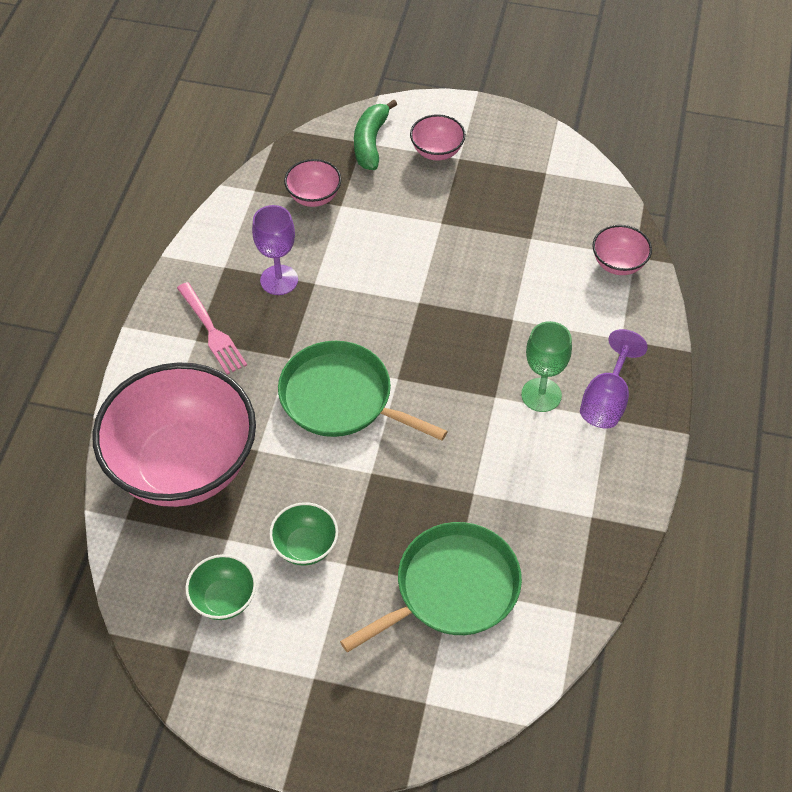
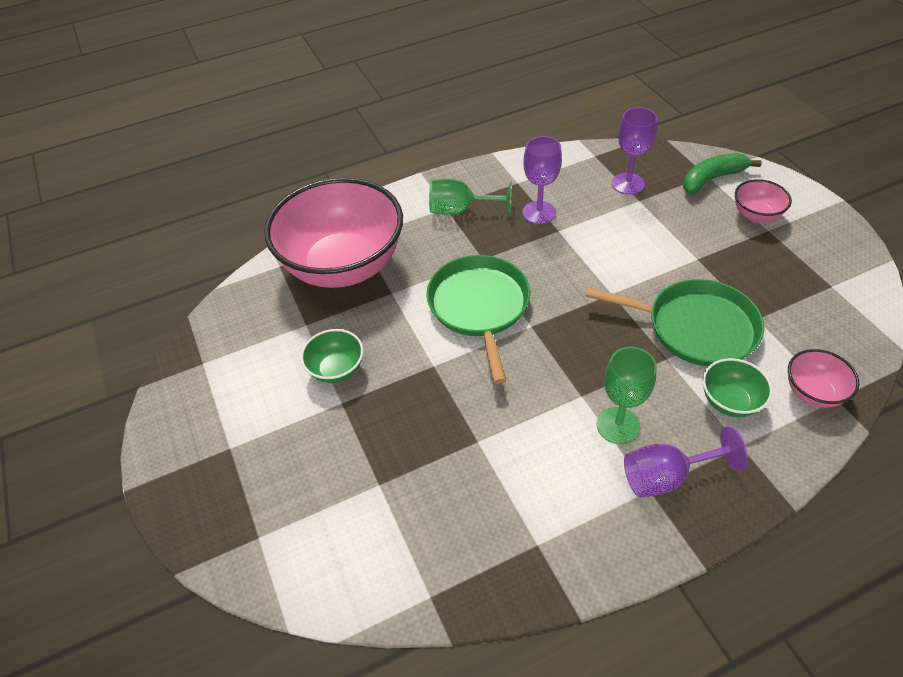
camera: 55 degrees right, 5 degrees down
(212, 331) = (461, 210): pink fork -> green goblet
(224, 599) = (257, 354): green bowl -> green bowl (729, 401)
(314, 197) = (628, 184): pink bowl -> purple goblet
(451, 589) = (376, 486): green pan -> green pan (695, 327)

